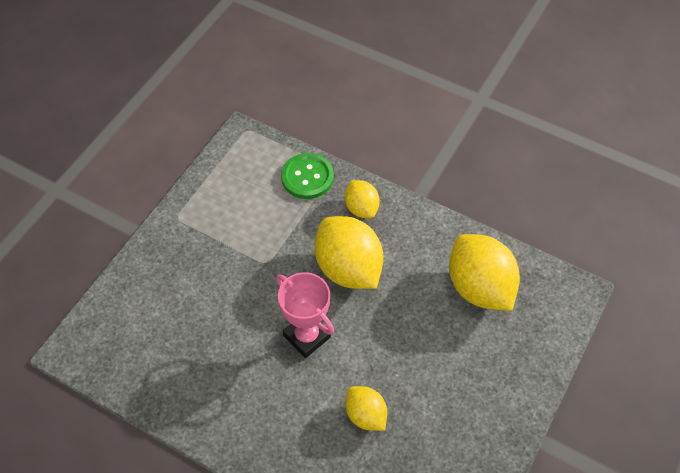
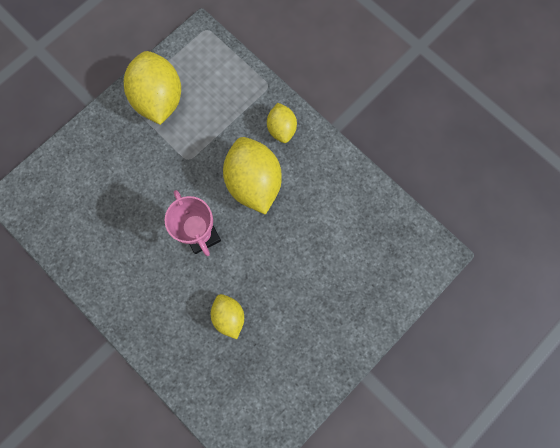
camera: 15 degrees right, 20 degrees up
(307, 177) = (244, 88): green button -> none
(479, 287) = (358, 228): yellow lemon -> yellow lemon (159, 99)

